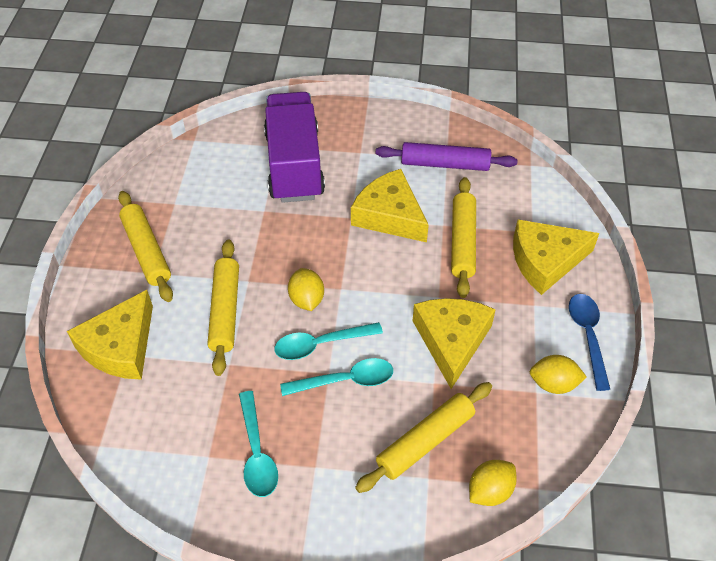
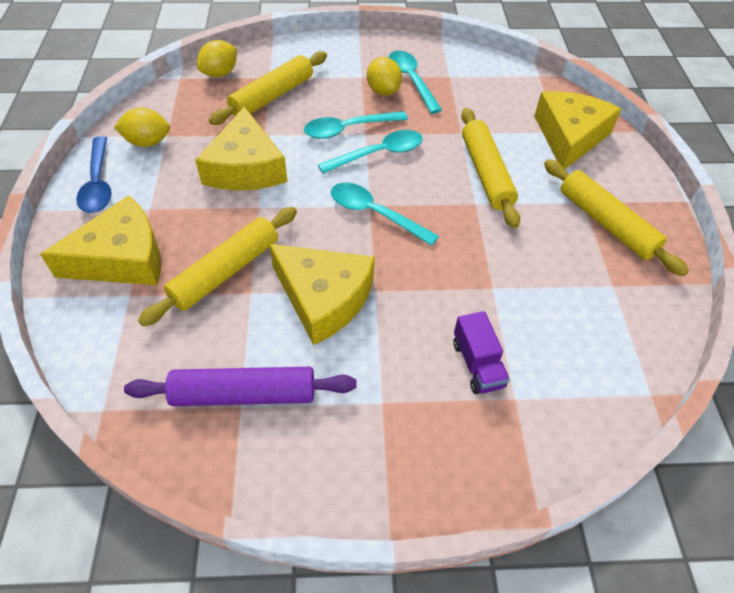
camera: 170 degrees right, 0 degrees up
(294, 165) = (477, 364): purple truck -> purple truck, size x0.41
(306, 299) = (404, 191): yellow lemon -> yellow lemon (383, 91)
(338, 279) = (375, 214): none -> turquoise spoon
(462, 242) = (225, 272): yellow rolling pin -> yellow rolling pin turned 45 degrees clockwise

